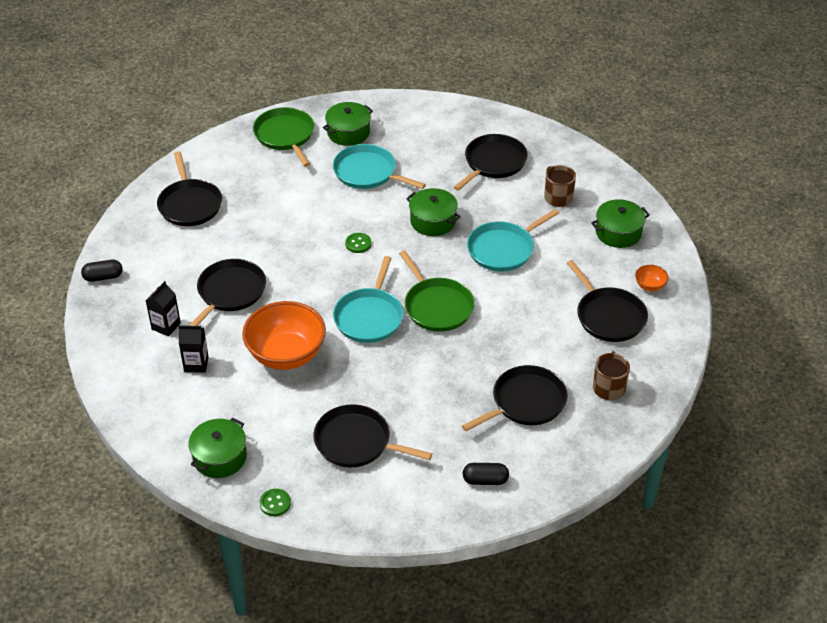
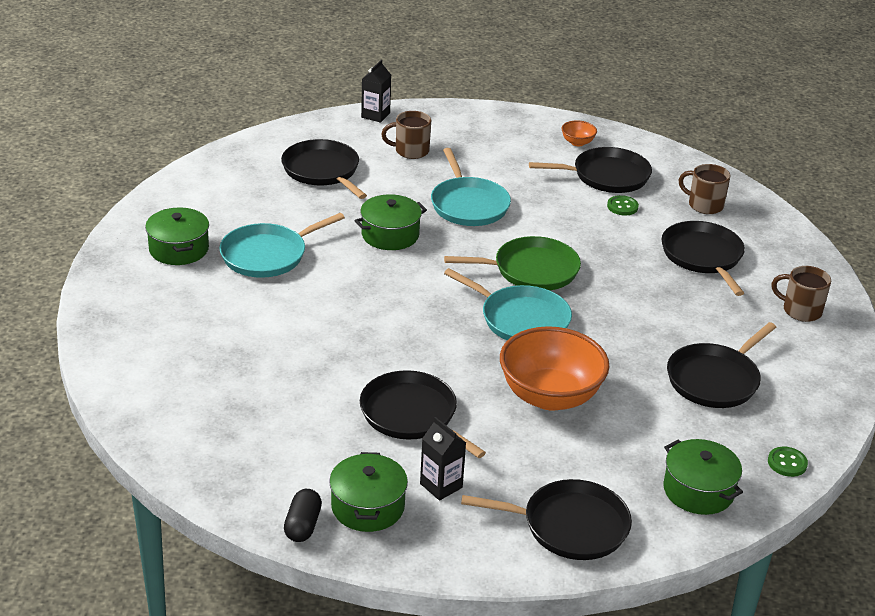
camera: 70 degrees left, 10 degrees down
(190, 204) = (210, 410): black pan -> black pan (569, 526)
(196, 364) = (527, 474): black carton -> black carton (375, 115)
(285, 136) = (139, 297): green pan -> none
(358, 244) = (391, 295): green button -> green button (622, 207)
(485, 480) = (800, 310): black capsule -> brown mug
(618, 232) = (490, 135): green pot -> green pot (368, 507)

